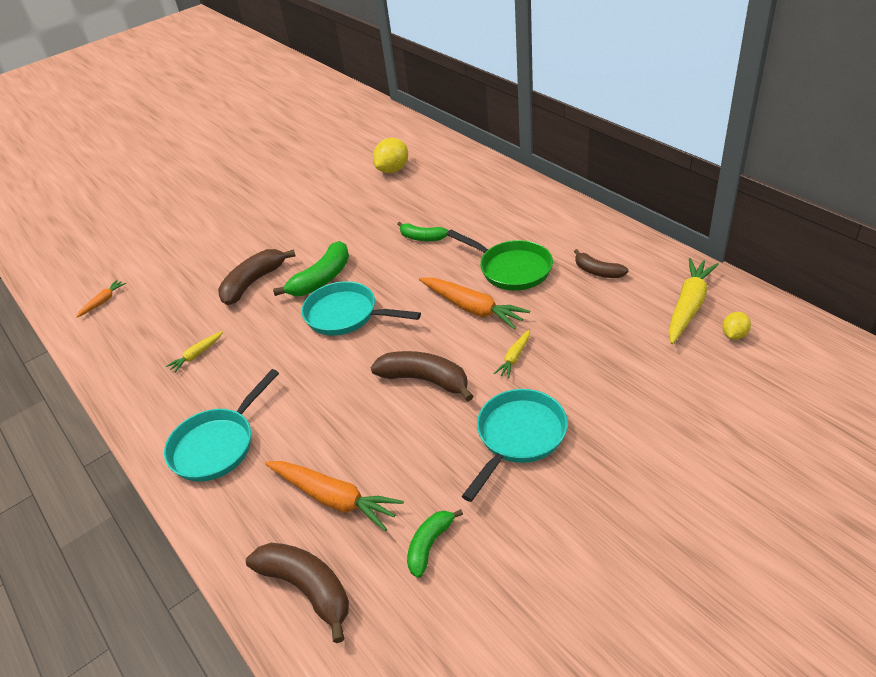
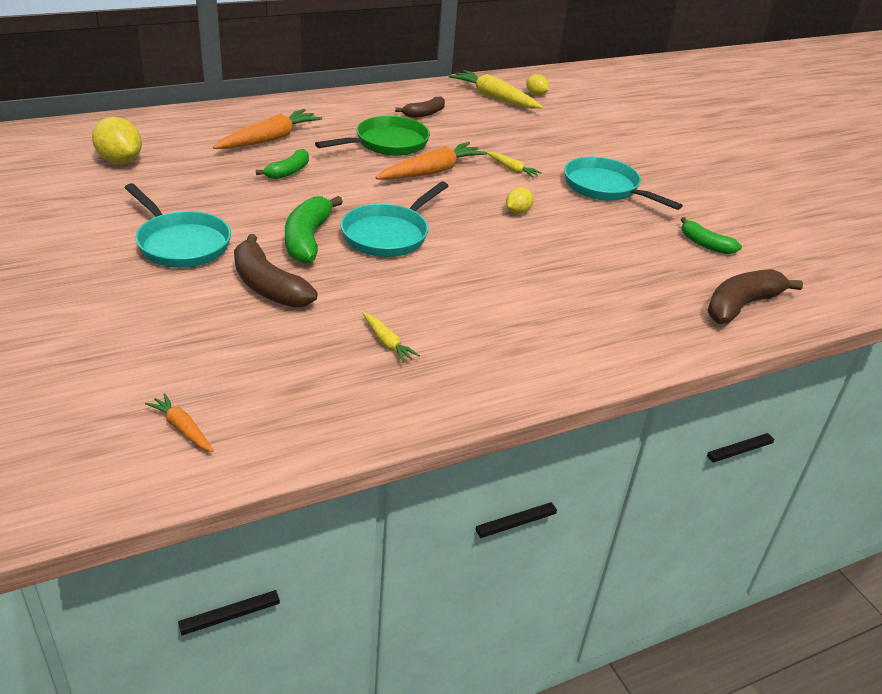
camera: 85 degrees left, 5 degrees down
(217, 445) = (553, 339): turquoise pan -> turquoise pan (181, 244)
(321, 279) = (308, 239): green banana -> green banana turned 135 degrees counterclockwise
(334, 499) = (647, 279): orange carrot -> orange carrot (269, 139)
(425, 380) = (517, 212): brown banana -> yellow lemon

